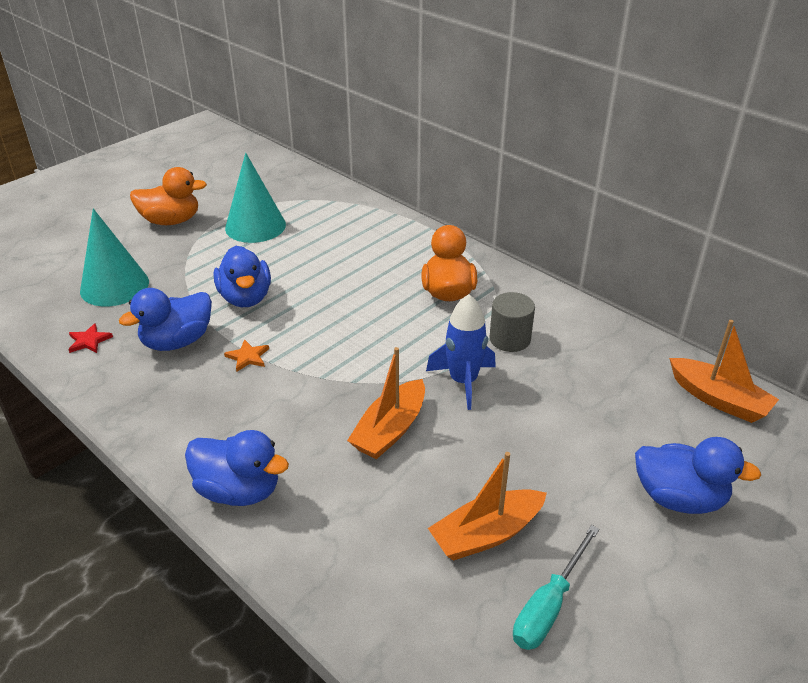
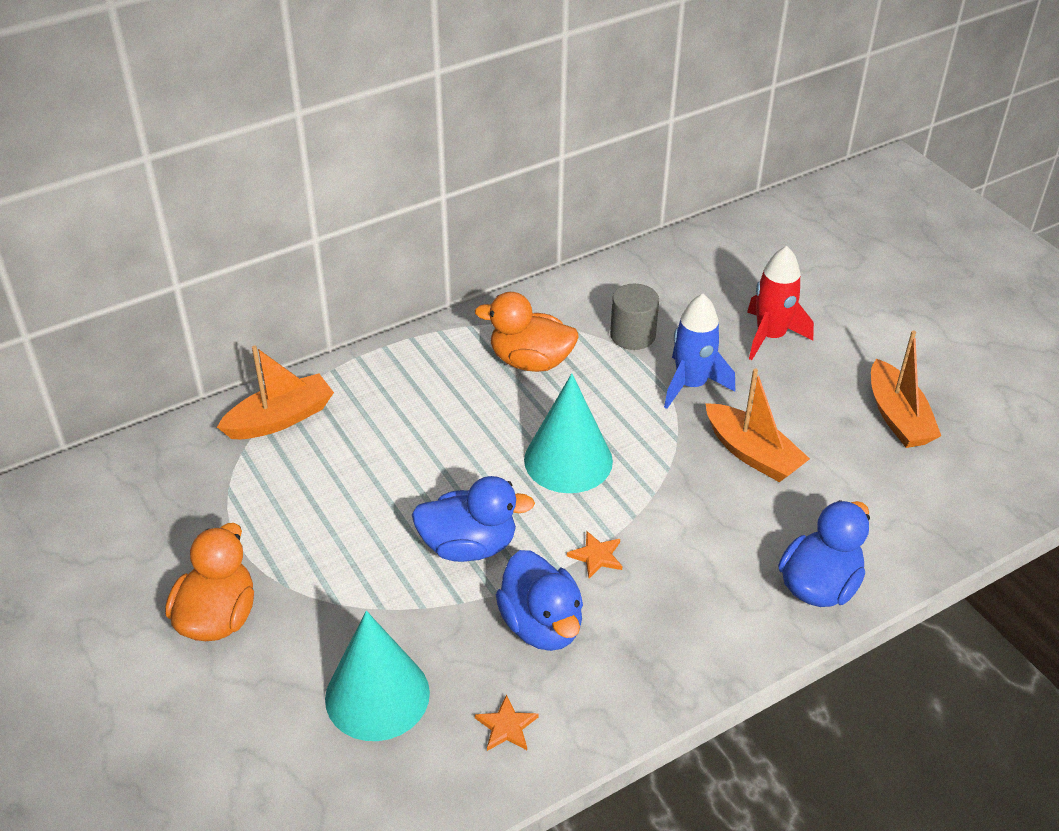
camera: 75 degrees left, 5 degrees up
(89, 341) = (506, 726): red star -> orange star
(255, 226) = (288, 517): turquoise cone -> turquoise cone (568, 460)
(549, 605) = (975, 399): turquoise screwdriver -> none
(559, 425) = (770, 336): none -> red rocket
(679, 498) = (871, 295): blue duck -> none
(718, 399) = (758, 233): orange boat -> orange boat (280, 419)

